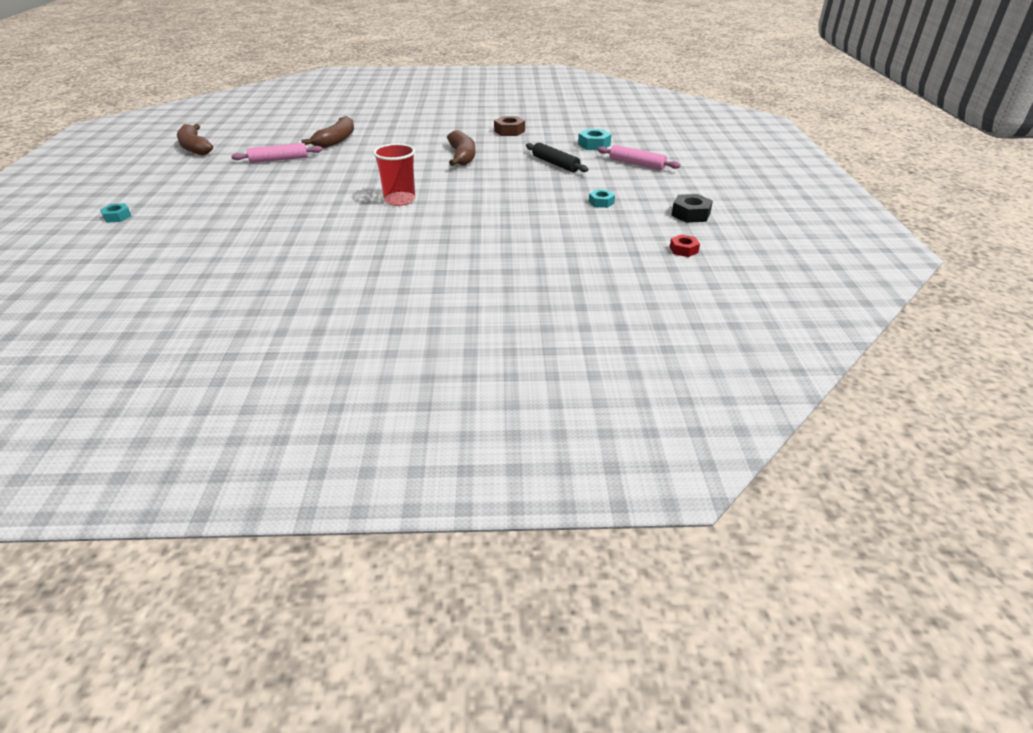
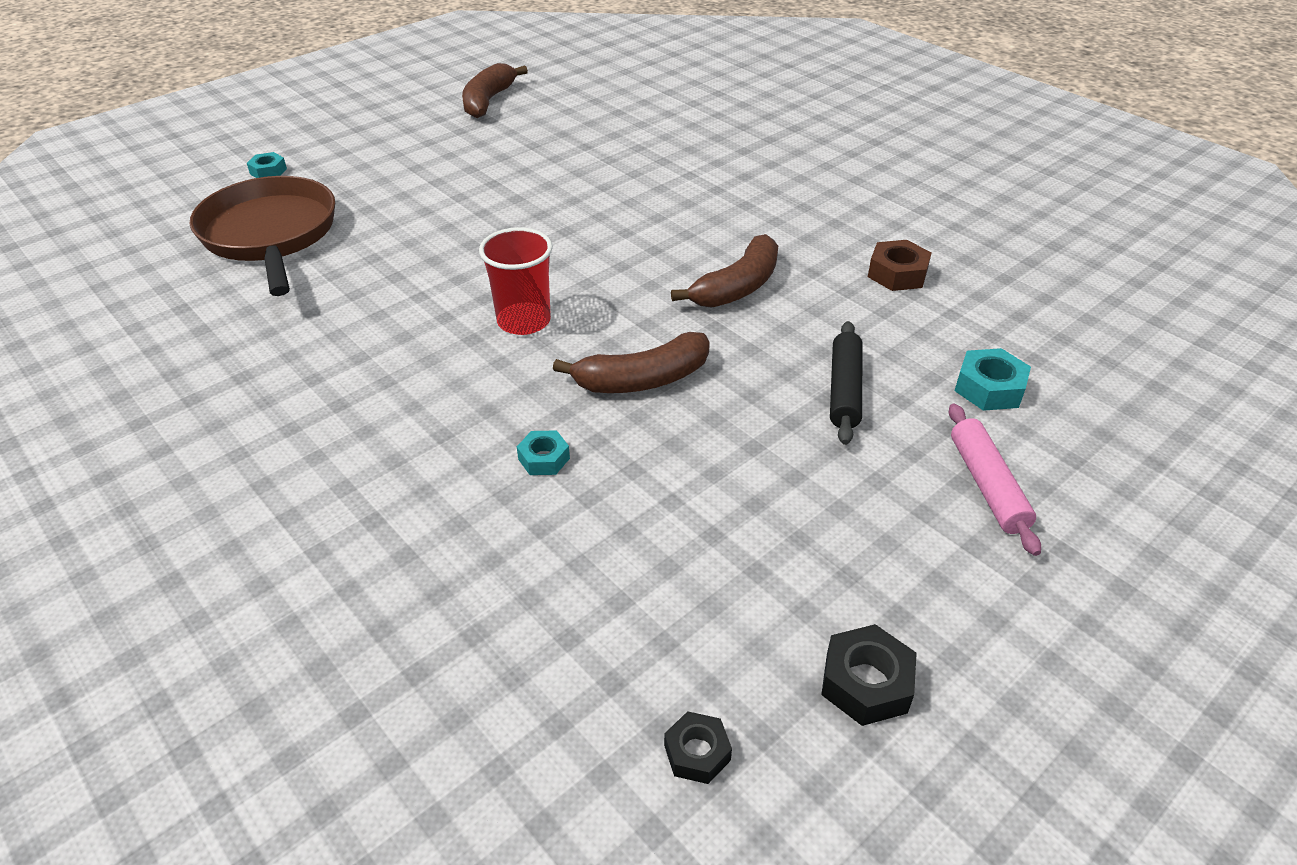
camera: 50 degrees right, 5 degrees up
(189, 234) = (270, 235): none -> brown pan
(279, 160) = (527, 166): pink rolling pin -> none
(336, 140) = (640, 165): brown banana -> brown banana (642, 379)
(601, 202) = (764, 527): turquoise nut -> turquoise nut (544, 459)
(683, 250) = (697, 752): red nut -> black nut

